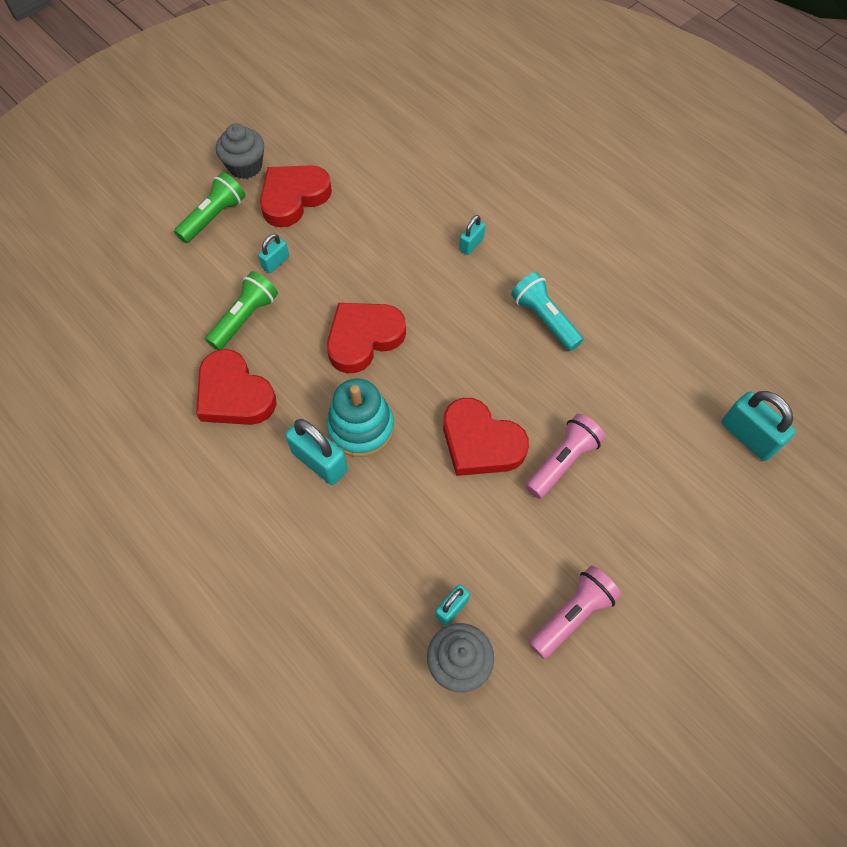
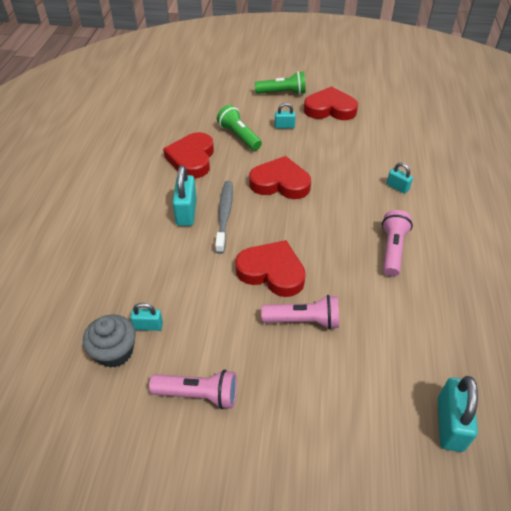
camera: 50 degrees right, 15 degrees down
(245, 166) = (325, 84): grey cupcake -> none
(245, 318) = (239, 136): green flashlight -> green flashlight turned 120 degrees counterclockwise
(361, 427) = (224, 215): turquoise stacking toy -> grey toothbrush
(471, 244) = (397, 187): turquoise padlock -> turquoise padlock turned 45 degrees clockwise
(480, 442) = (272, 272): red heart -> red heart turned 120 degrees clockwise
(544, 319) = (392, 250): turquoise flashlight -> pink flashlight

